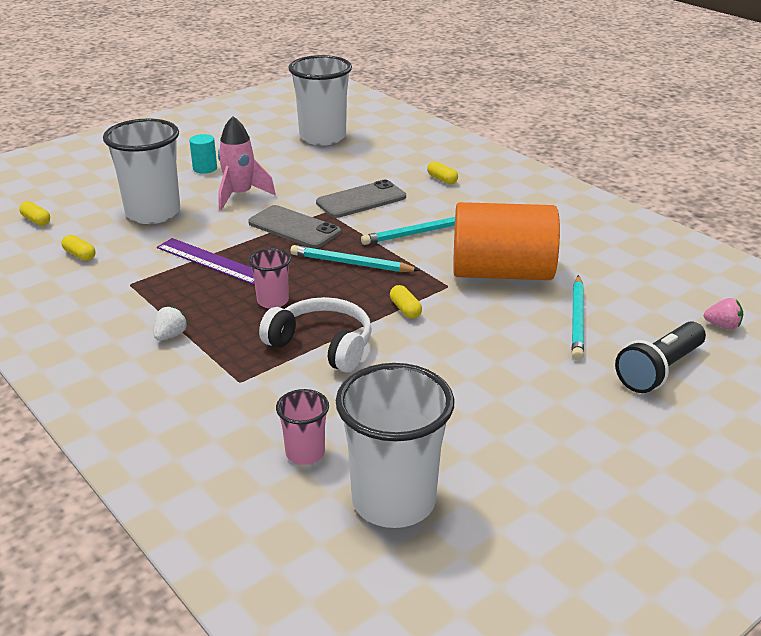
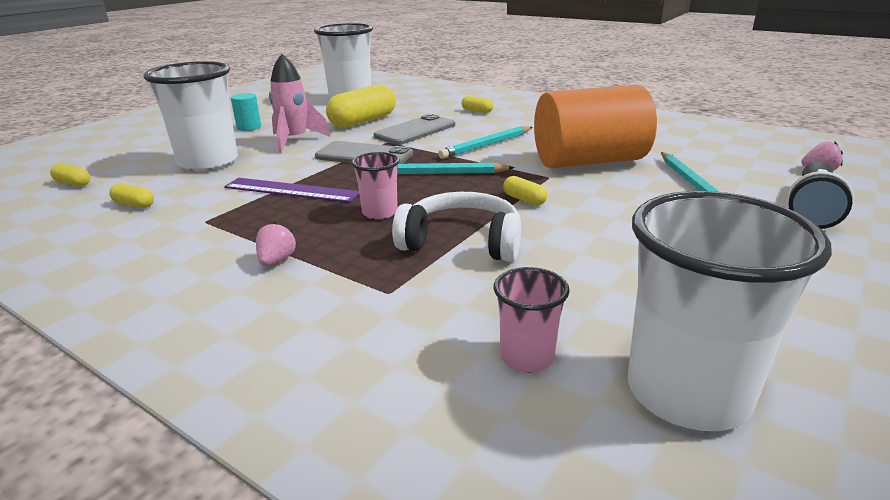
camera: 15 degrees left, 5 degrees down
(170, 335) = (277, 260): white strawberry -> pink strawberry
(317, 177) = (363, 121): none -> yellow capsule

